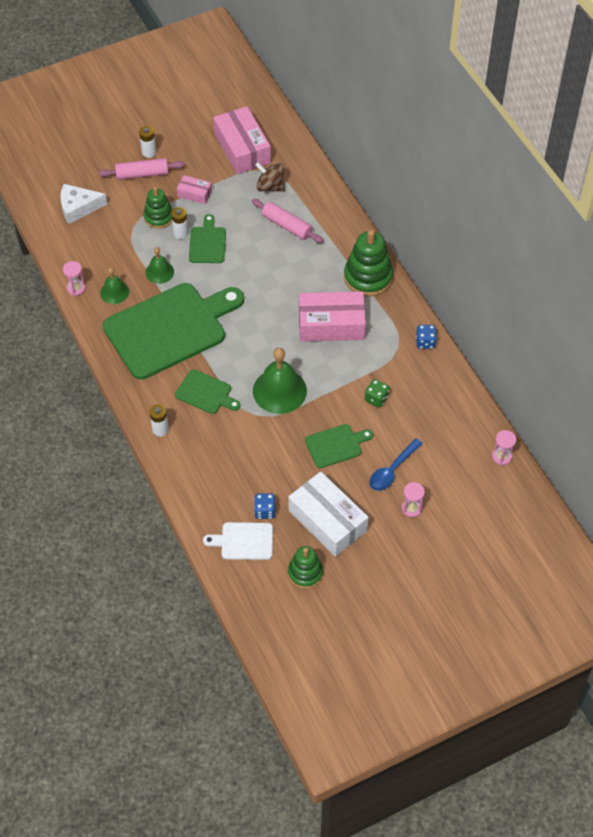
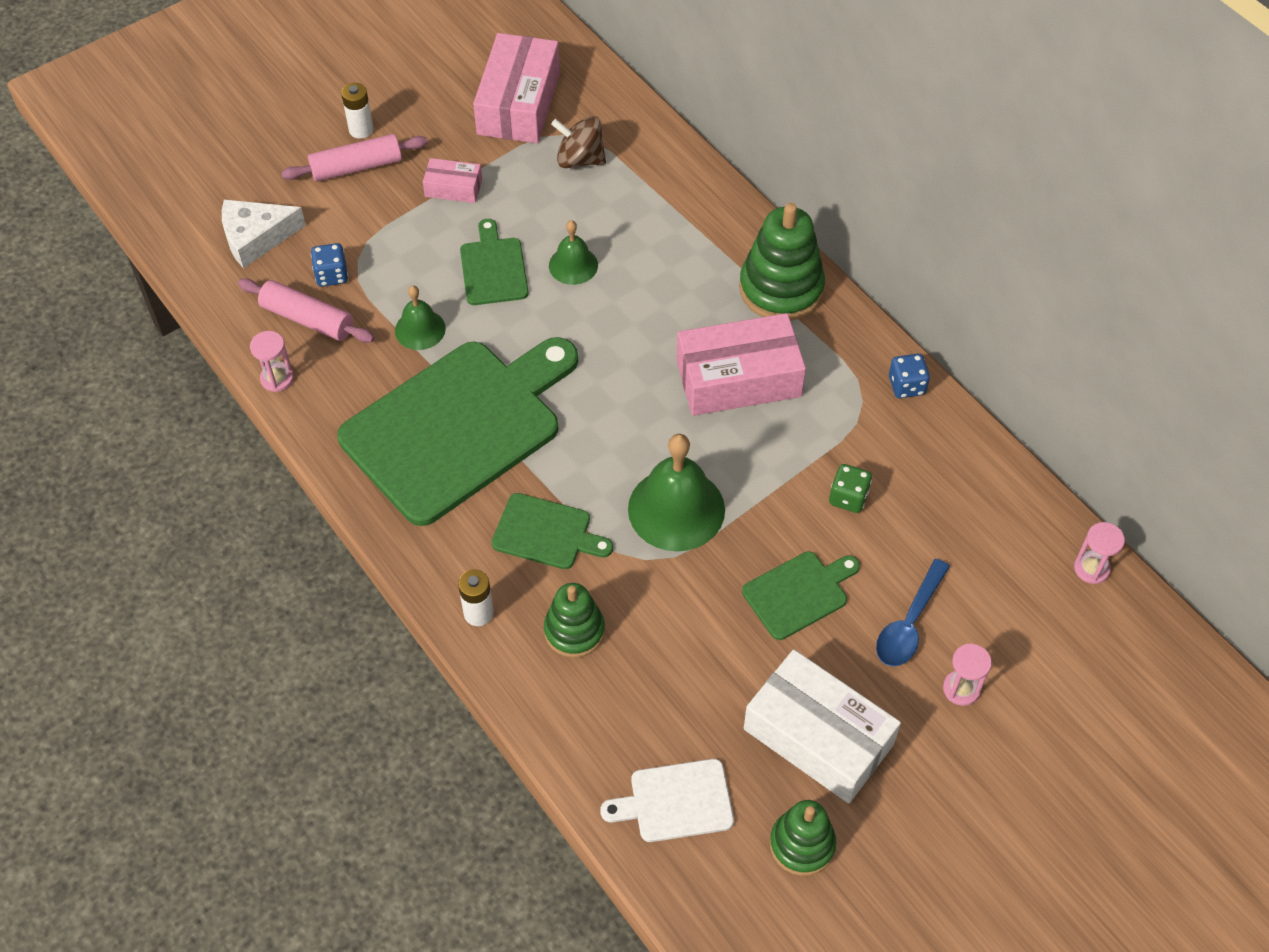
camera: 10 degrees left, 0 degrees up
(114, 292) = (347, 375): green bell -> green bell (573, 265)
(158, 217) = (399, 235): green stacking toy -> green stacking toy (574, 631)
(180, 233) = (443, 258): white battery -> none
(242, 148) = (518, 103): pink box -> pink box turned 45 degrees clockwise
(265, 511) = (701, 737): blue dice -> blue dice (332, 275)
(287, 225) = (623, 220): pink rolling pin -> pink rolling pin (307, 319)

